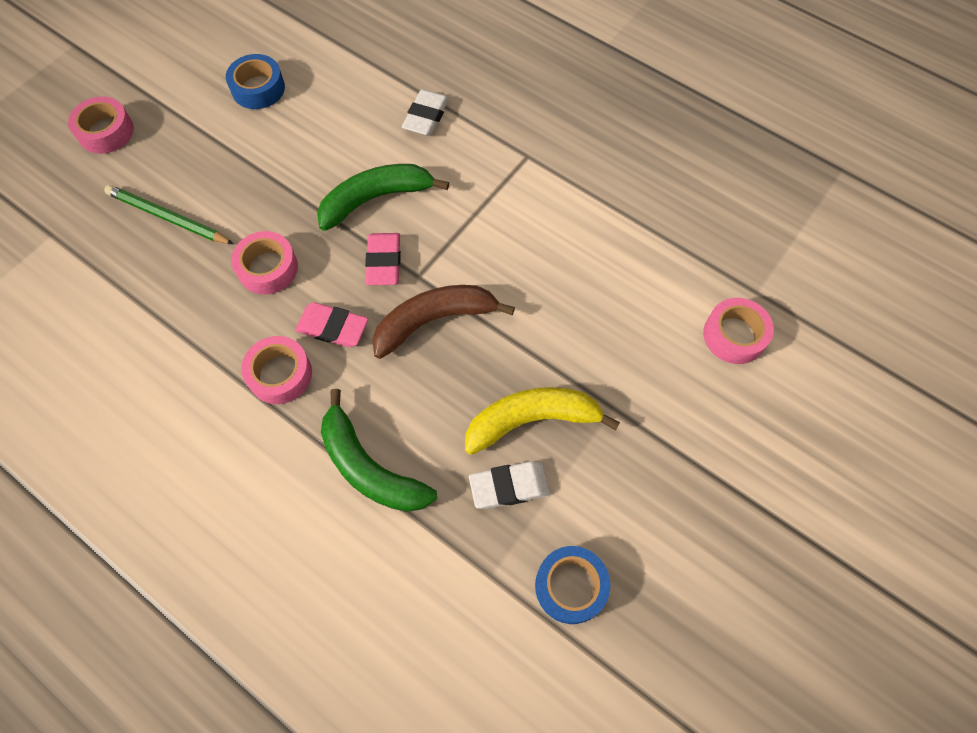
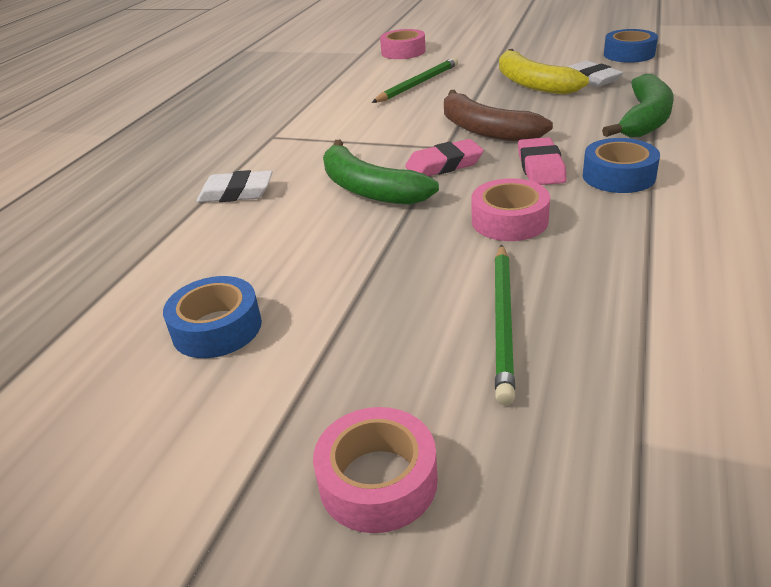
camera: 105 degrees left, 30 degrees down
(280, 374) = (618, 176): pink tape -> blue tape
(600, 310) = (418, 84): none -> green pencil

